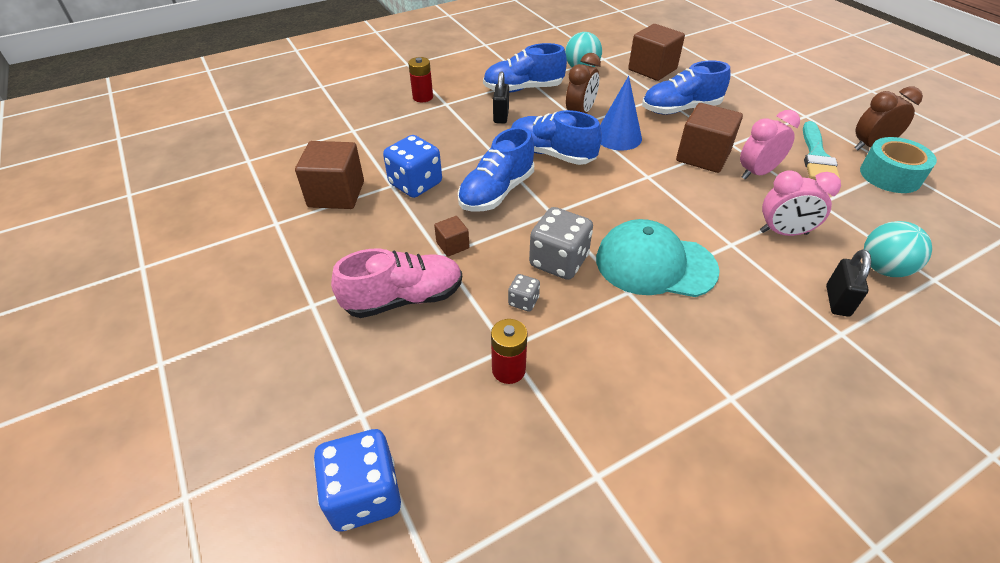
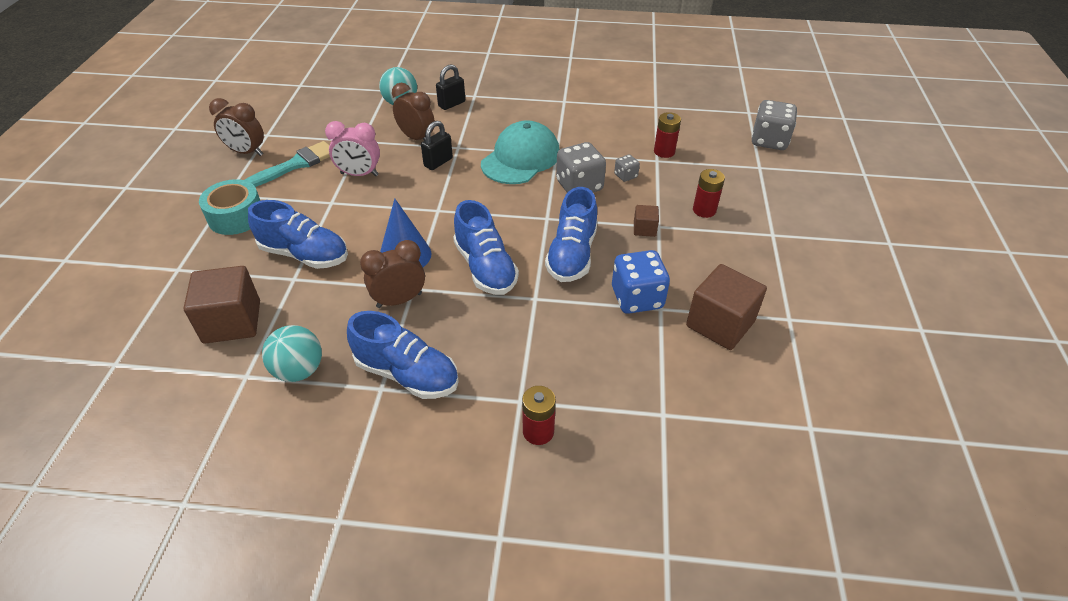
camera: 145 degrees left, 0 degrees up
(364, 495) = (769, 141): blue dice -> grey dice
(404, 299) = (704, 210): pink shoe -> red battery
(497, 192) = (572, 255): blue shoe -> blue shoe turned 120 degrees clockwise
(501, 116) = (479, 342): black padlock -> black padlock (438, 162)
(655, 264) = (520, 158): turquoise cap -> turquoise cap turned 105 degrees counterclockwise
(703, 156) = (371, 204): brown cube -> none
(783, 232) = (416, 138): pink clock -> brown clock
(890, 175) = (284, 133): turquoise tape -> turquoise tape (236, 217)

